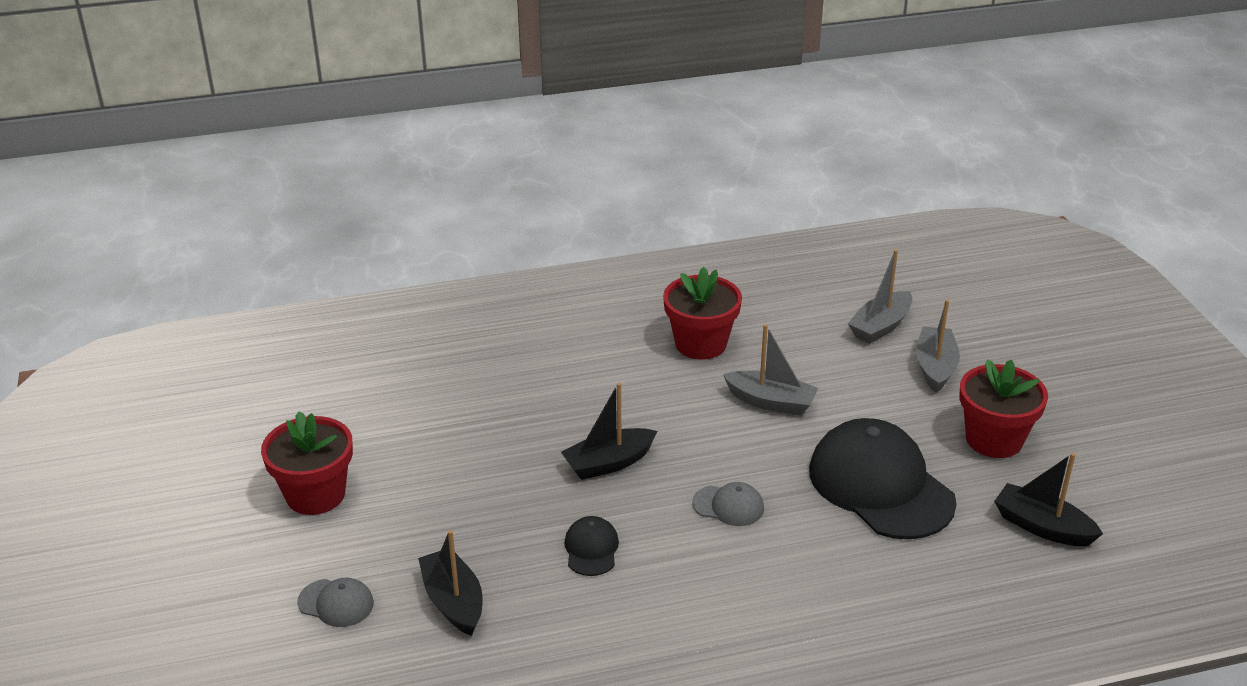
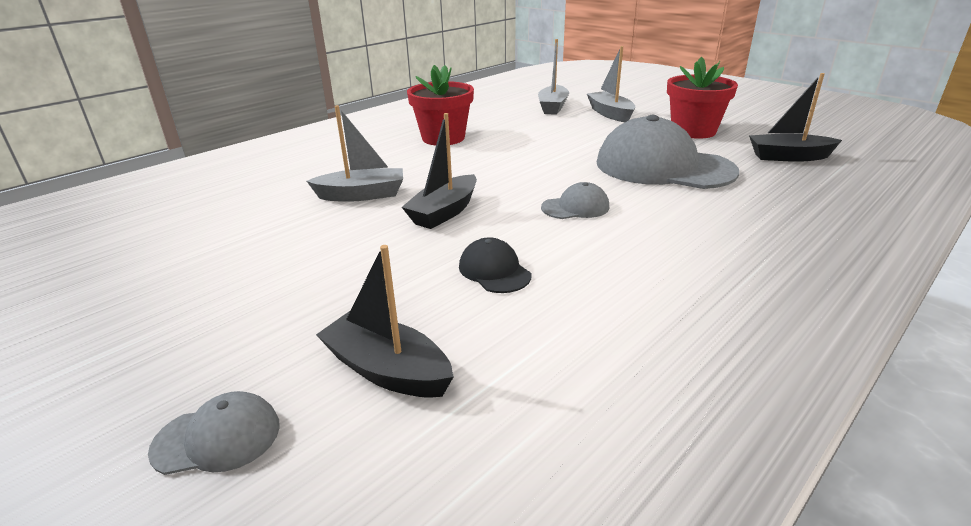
camera: 30 degrees left, 5 degrees down
(315, 495) = (123, 331): red flower pot -> none
(771, 402) = (530, 150): grey boat -> grey boat (362, 195)
(880, 486) = (663, 167): black cap -> grey cap

